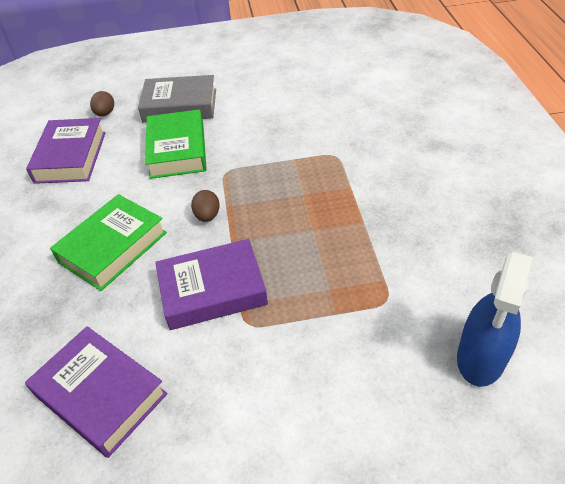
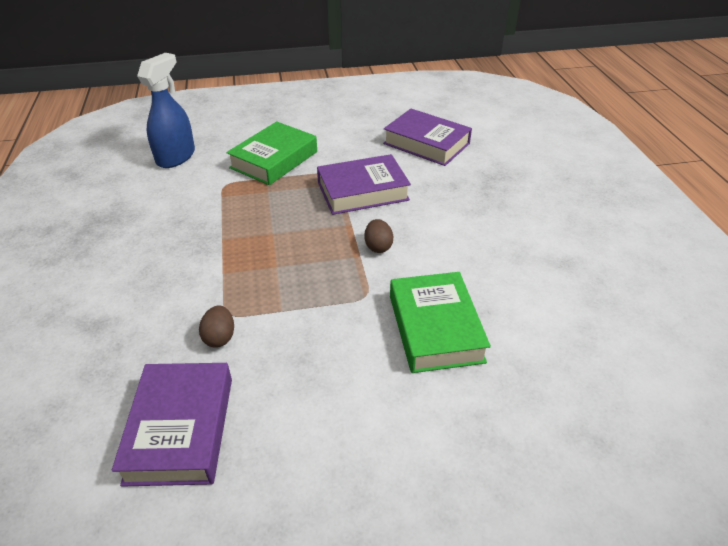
camera: 175 degrees right, 5 degrees down
(71, 157) = (578, 322): purple book -> purple book (180, 429)
(105, 113) = (580, 404): brown egg -> brown egg (219, 337)
(113, 247) = (463, 221): green book -> green book (274, 160)
(180, 105) = (459, 417): grey book -> none

